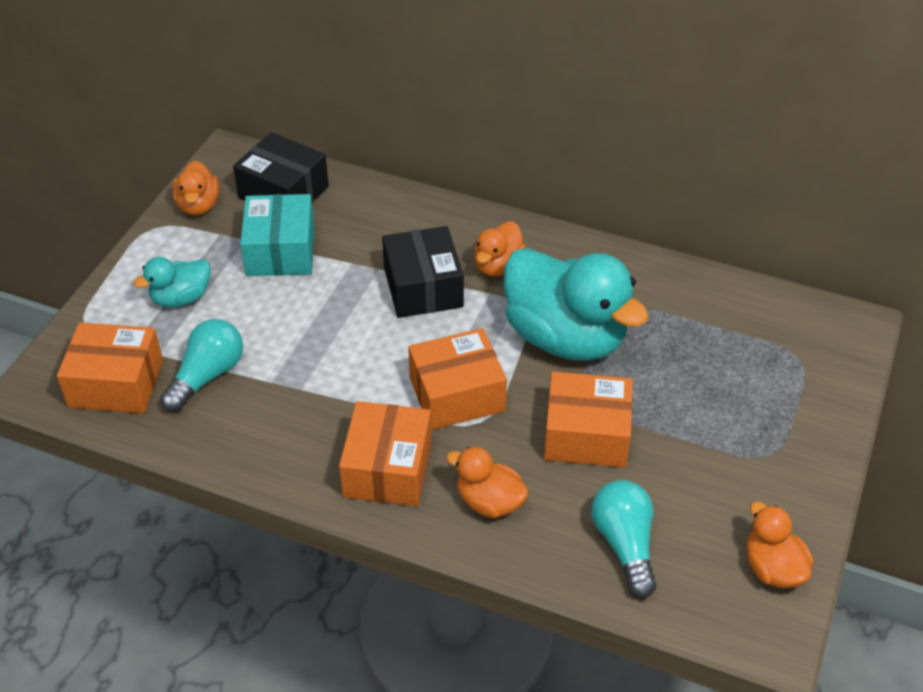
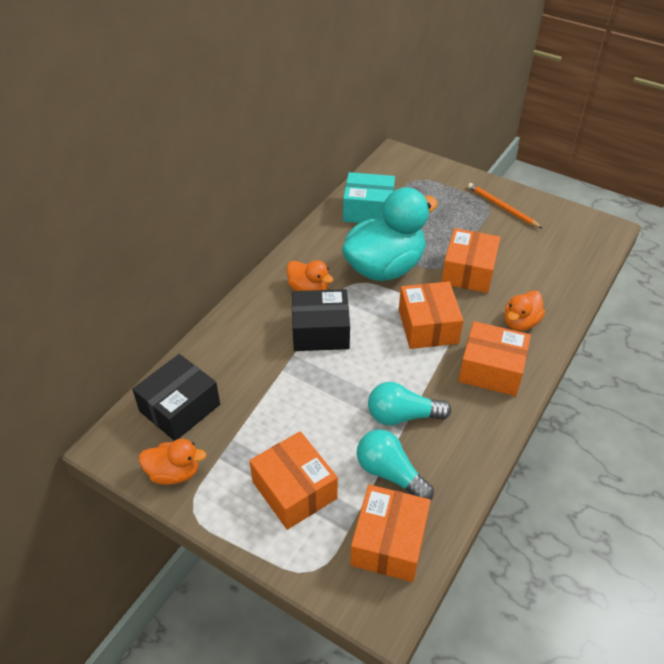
camera: 80 degrees left, 0 degrees up
(181, 298) = (294, 490): turquoise duck -> orange box
(281, 251) = (254, 415): turquoise box -> turquoise box (368, 210)
(624, 545) = (551, 270): turquoise light bulb -> turquoise light bulb (402, 416)
(769, 474) = (502, 207): none -> orange pencil
(772, 568) = (565, 219): orange duck -> none

